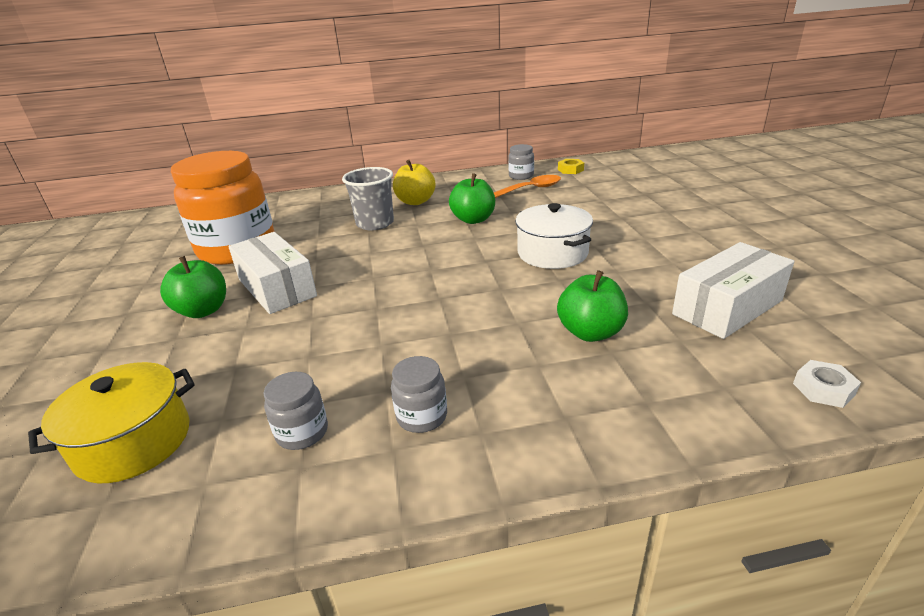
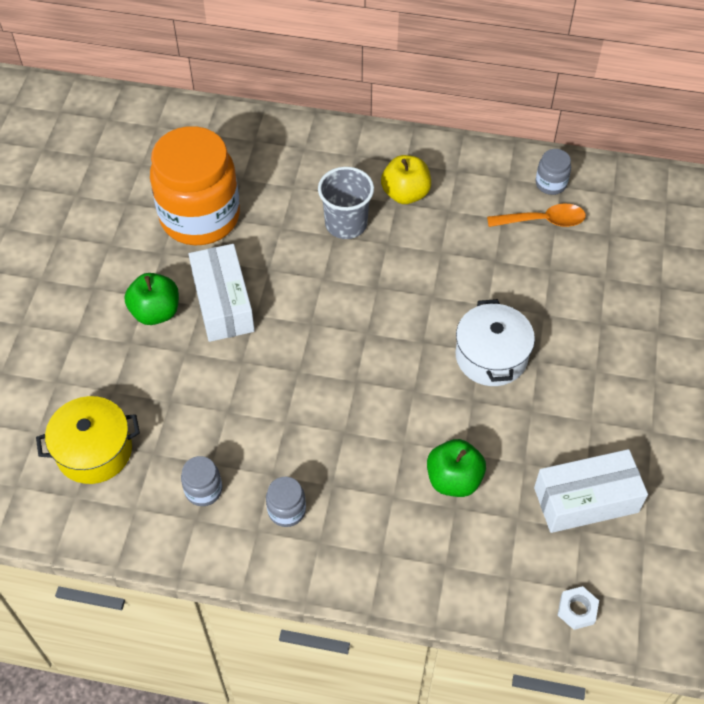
camera: 20 degrees right, 25 degrees up
(473, 219) = (448, 260): green apple -> none
(570, 170) = (617, 193): yellow nut -> none

